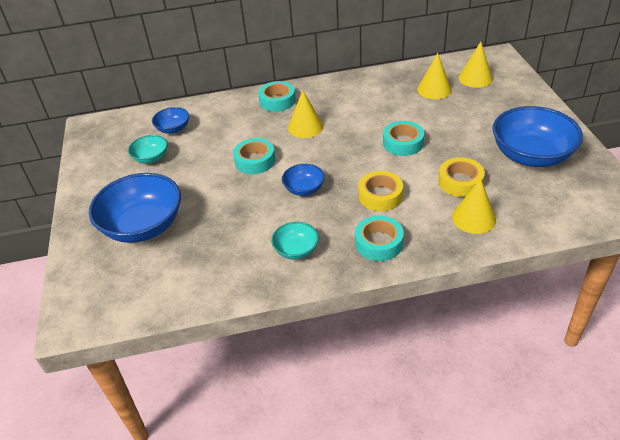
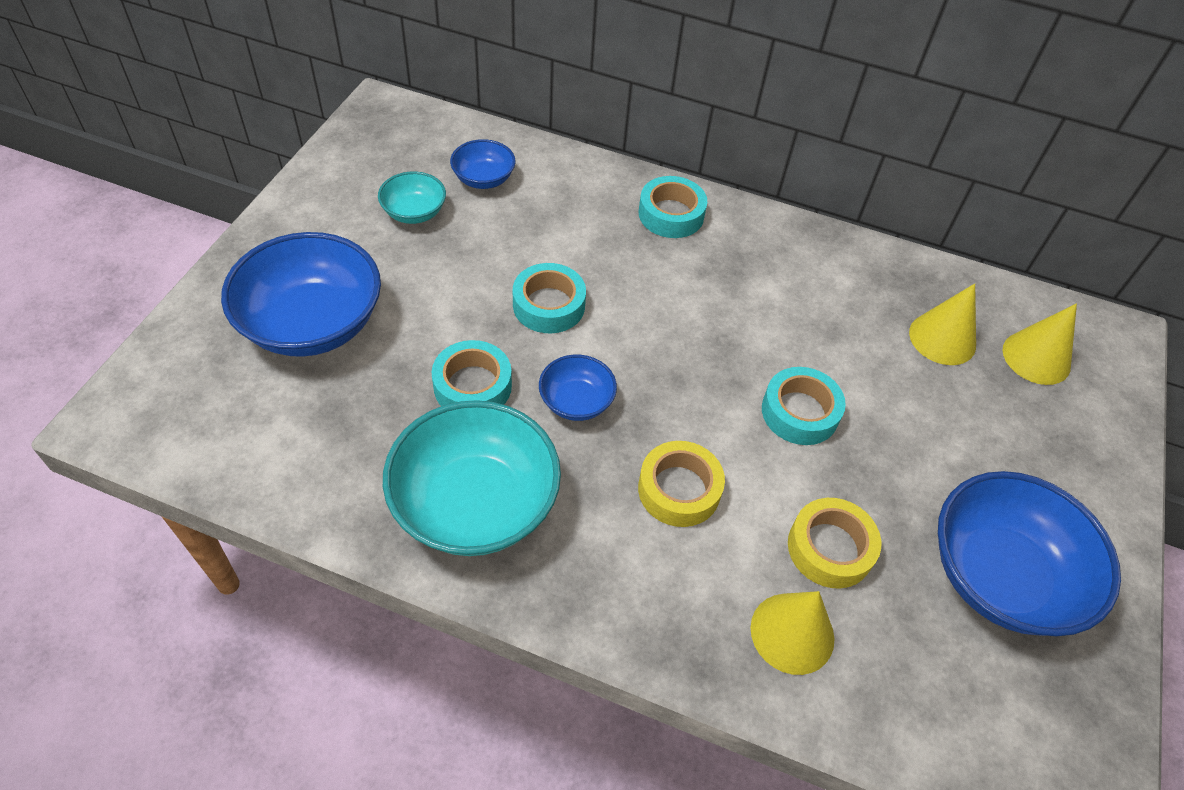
camera: 25 degrees right, 10 degrees up
(296, 250) = (475, 504): turquoise bowl -> turquoise bowl, size x2.01
(305, 127) = (673, 288): yellow cone -> none
(378, 243) = (603, 575): turquoise tape -> turquoise tape (472, 386)

